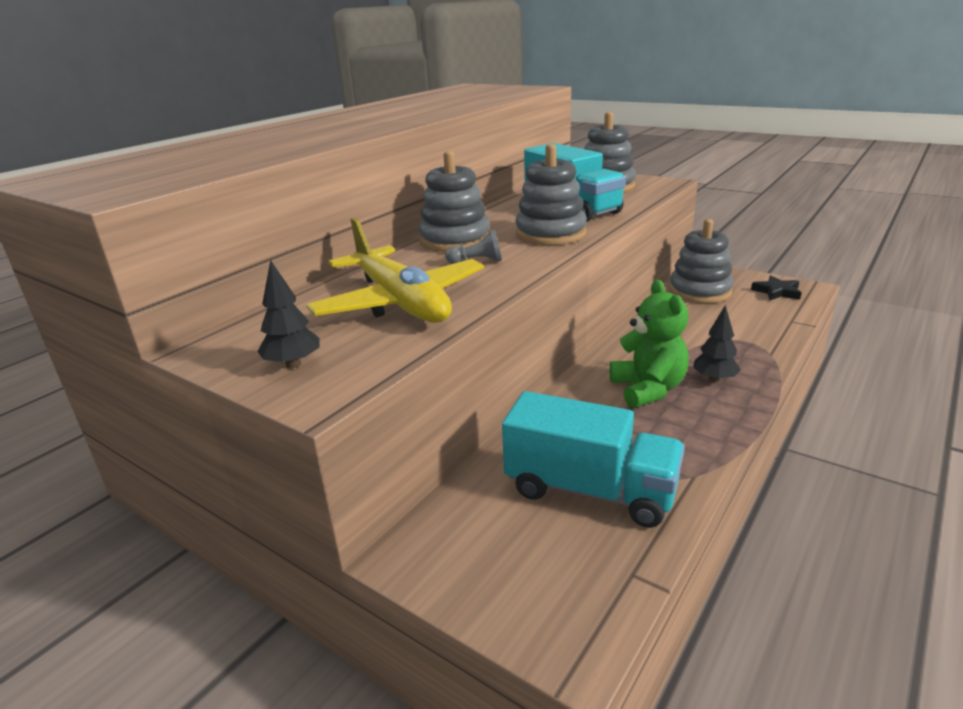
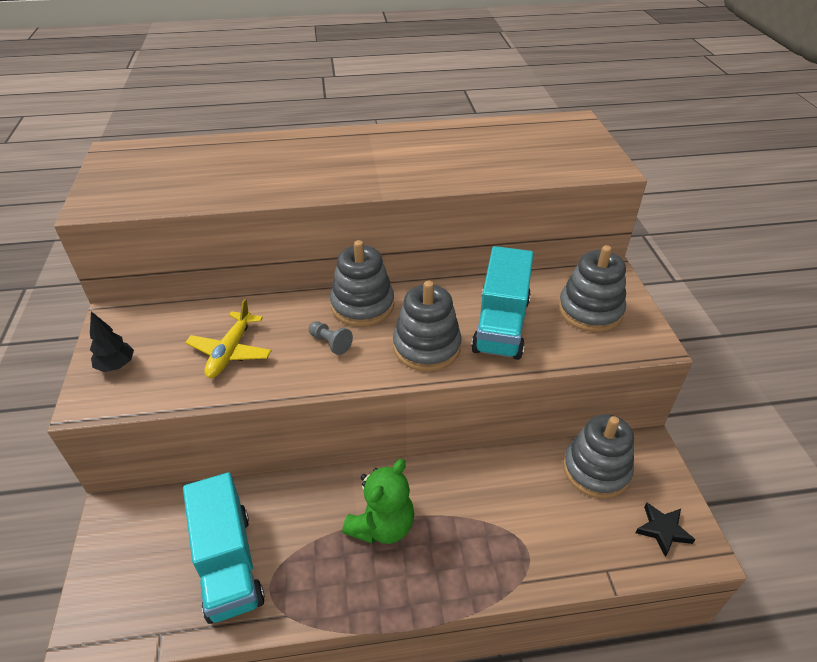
camera: 45 degrees right, 15 degrees up
(400, 302) = (230, 352): yellow plane -> yellow plane, size x0.62
(714, 379) = (436, 562): black tree -> none

